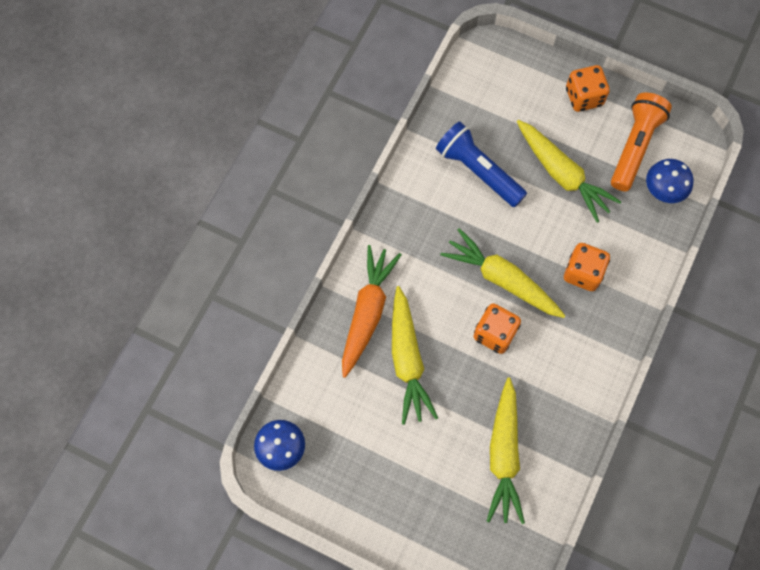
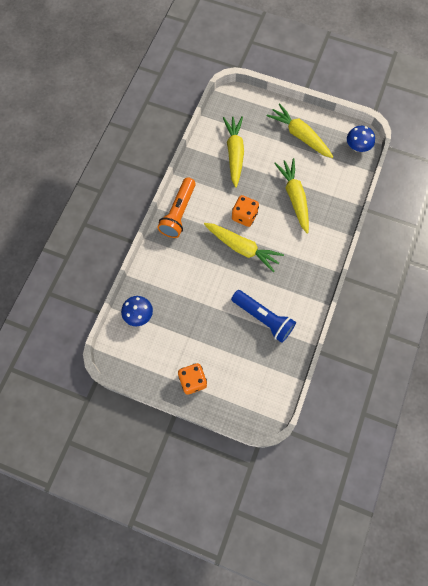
camera: 175 degrees right, 0 degrees up
(367, 312) = (322, 222): orange carrot -> none
(562, 174) = (207, 320): yellow carrot -> yellow carrot (300, 135)
(583, 273) = (192, 256): orange dice -> none
(634, 146) = (157, 345): orange flashlight -> orange flashlight (178, 213)

